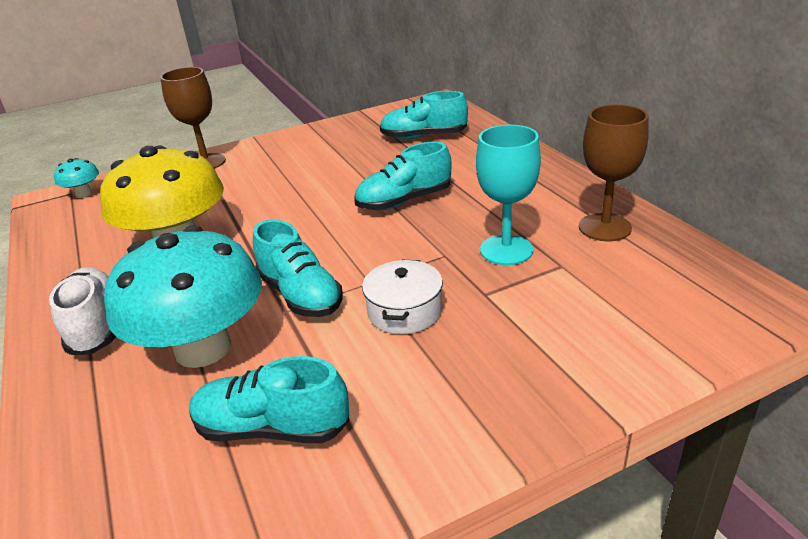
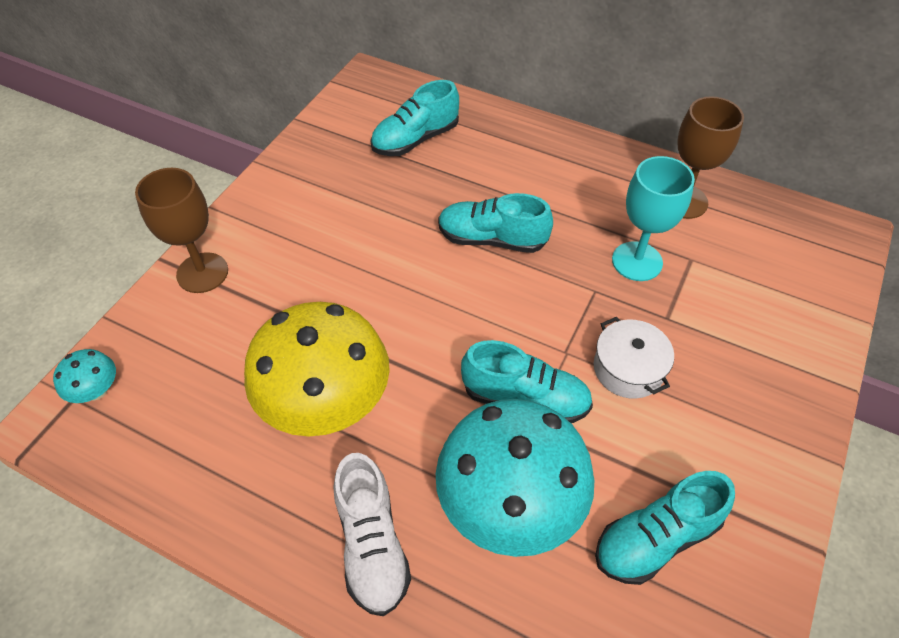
camera: 40 degrees left, 20 degrees up
(95, 325) = (372, 544): white shoe -> white shoe turned 135 degrees counterclockwise
(404, 201) = (492, 239): turquoise shoe -> turquoise shoe turned 75 degrees clockwise

